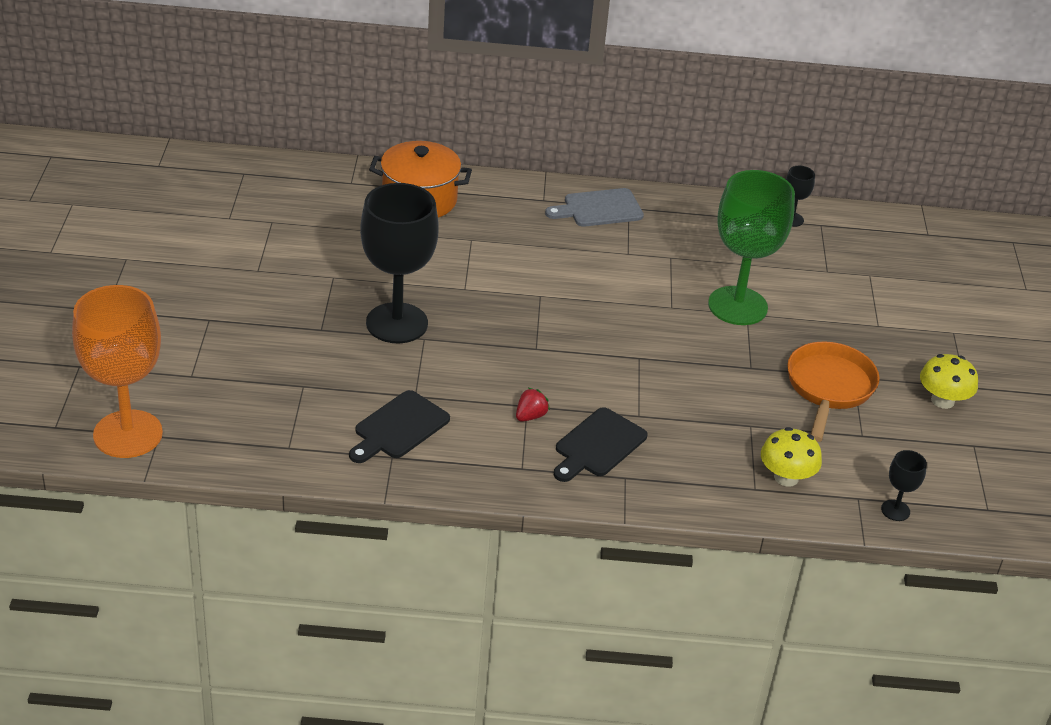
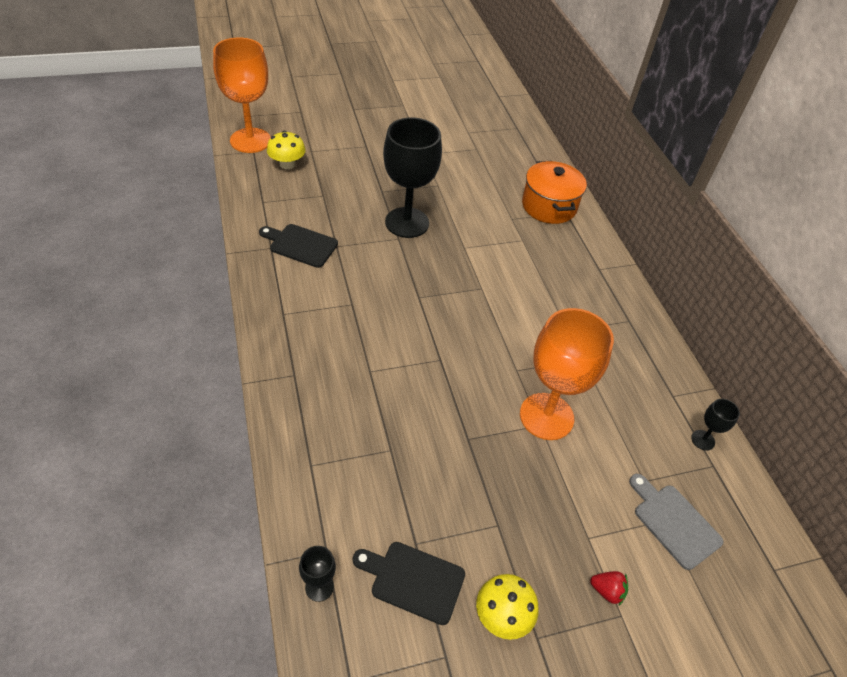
camera: 70 degrees right, 10 degrees up
(530, 416) = (341, 308): red strawberry -> red strawberry (607, 591)
(598, 445) = (324, 352): black cutting board -> black cutting board (413, 580)
(599, 209) = (613, 303): grey cutting board -> grey cutting board (673, 522)
(737, 306) = (546, 416): green goblet -> orange goblet
(786, 477) = (333, 487): yellow mushroom -> yellow mushroom (287, 164)
(829, 388) = (469, 505): orange pan -> none

